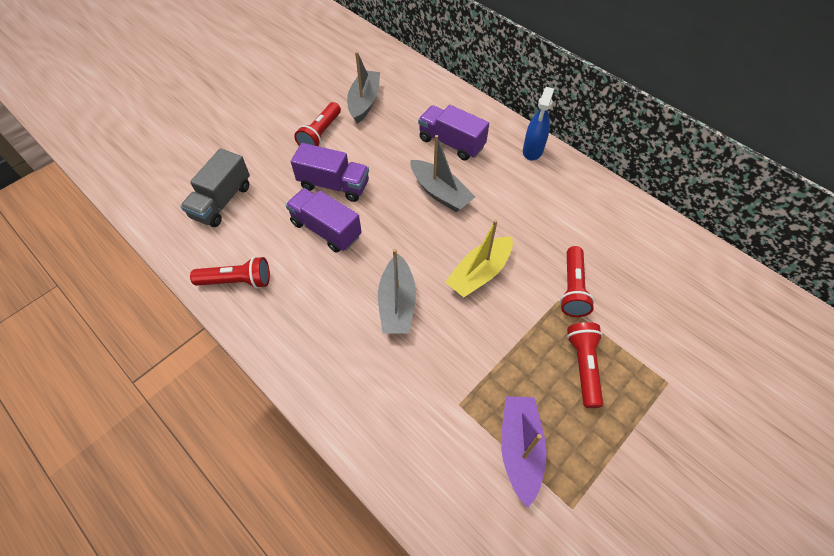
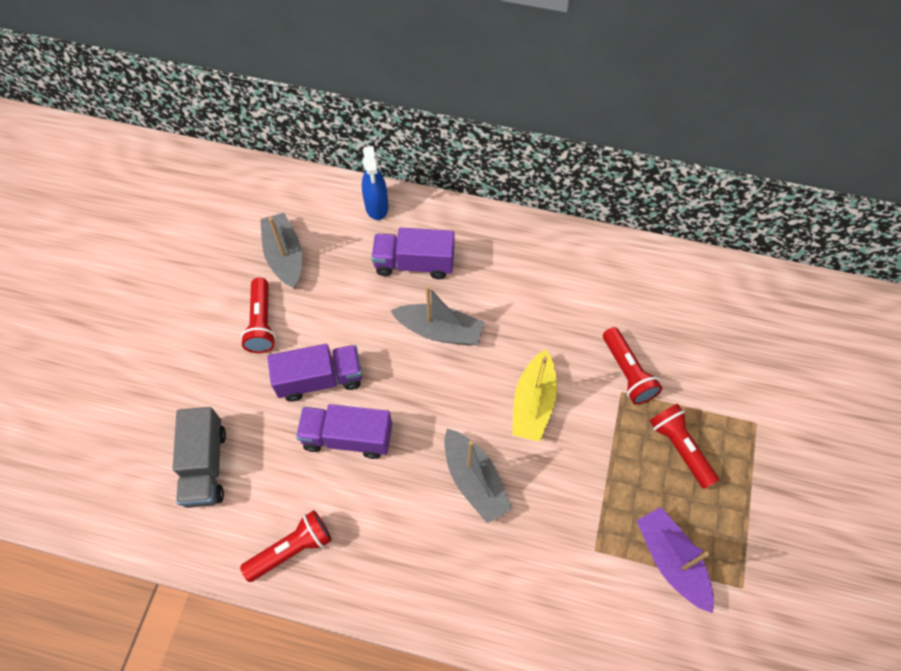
camera: 30 degrees left, 5 degrees up
(532, 151) = (503, 233): blue spray bottle -> blue spray bottle (376, 207)

